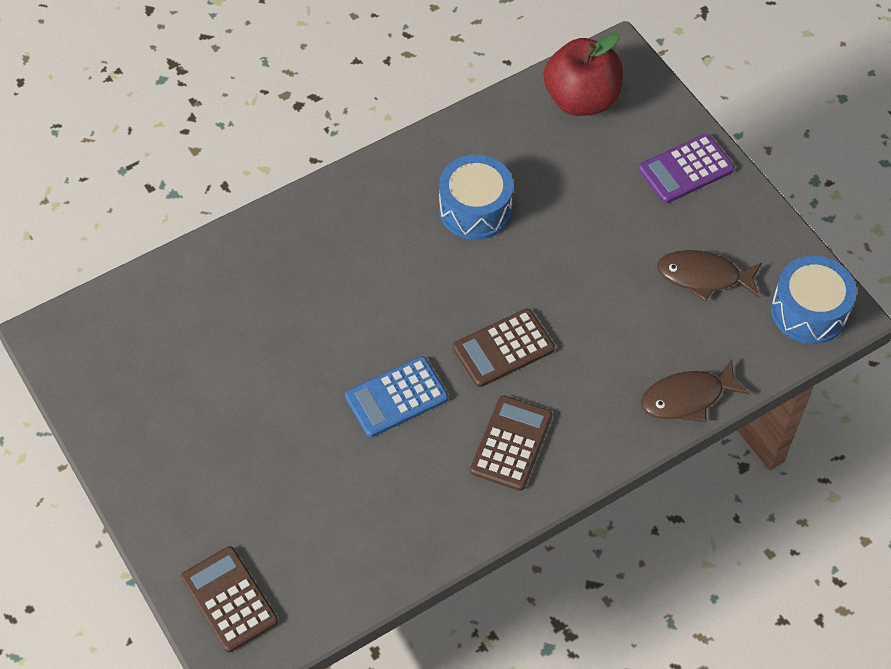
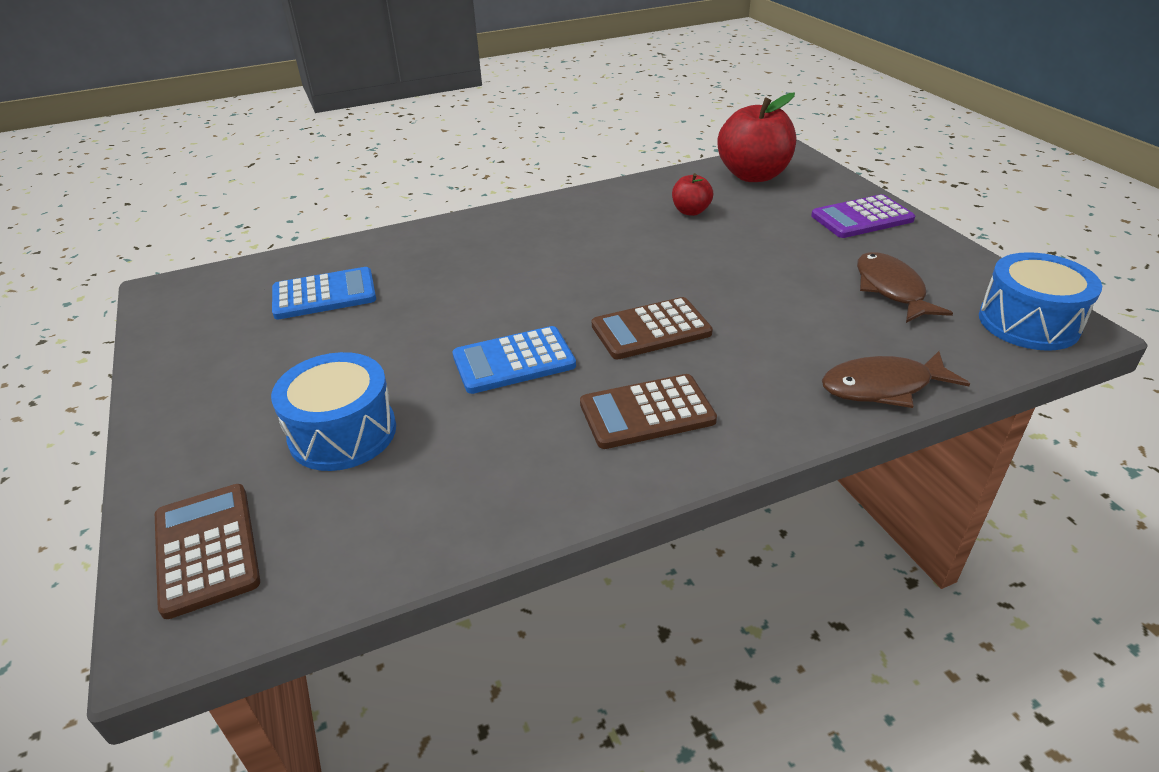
camera: 10 degrees right, 20 degrees down
(203, 328) = (324, 295): none -> blue calculator
(475, 209) = (638, 232): blue drum -> blue drum (343, 433)
(511, 443) = (647, 413): brown calculator -> brown calculator turned 135 degrees counterclockwise
(522, 170) = (691, 211): none -> red apple
(703, 277) = (891, 289): brown fish -> brown fish turned 60 degrees clockwise

